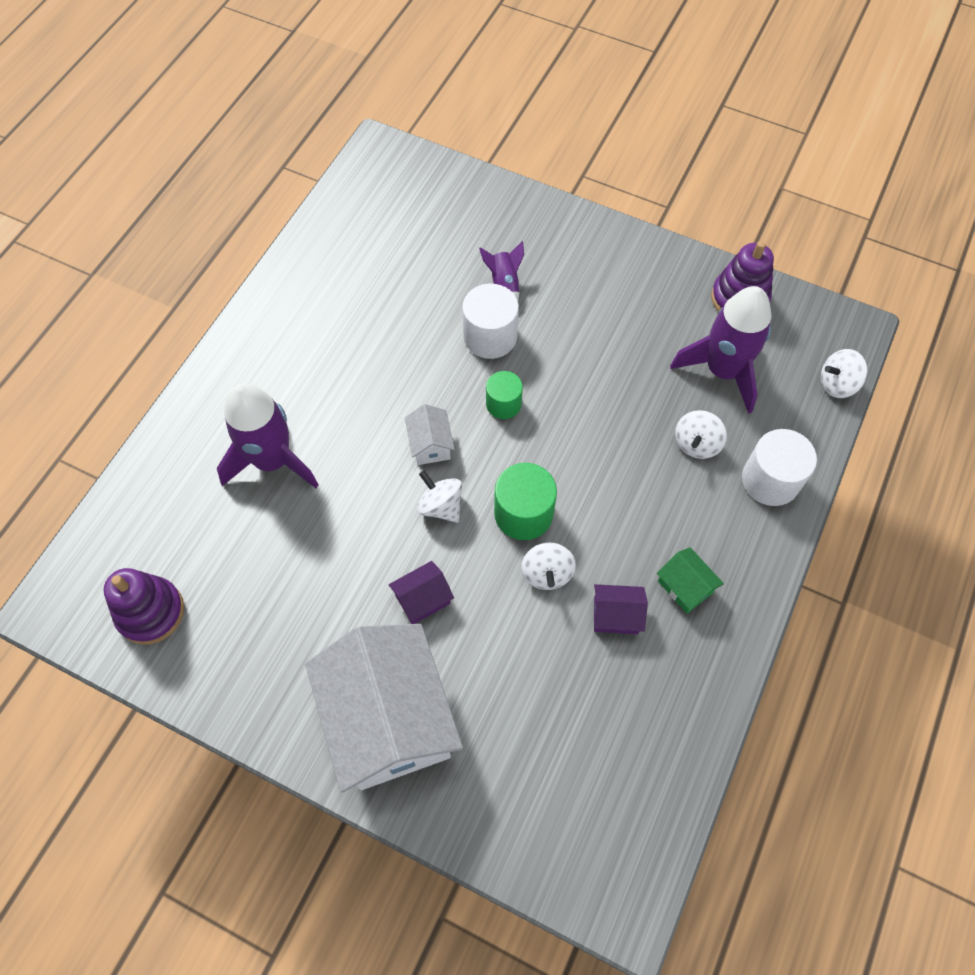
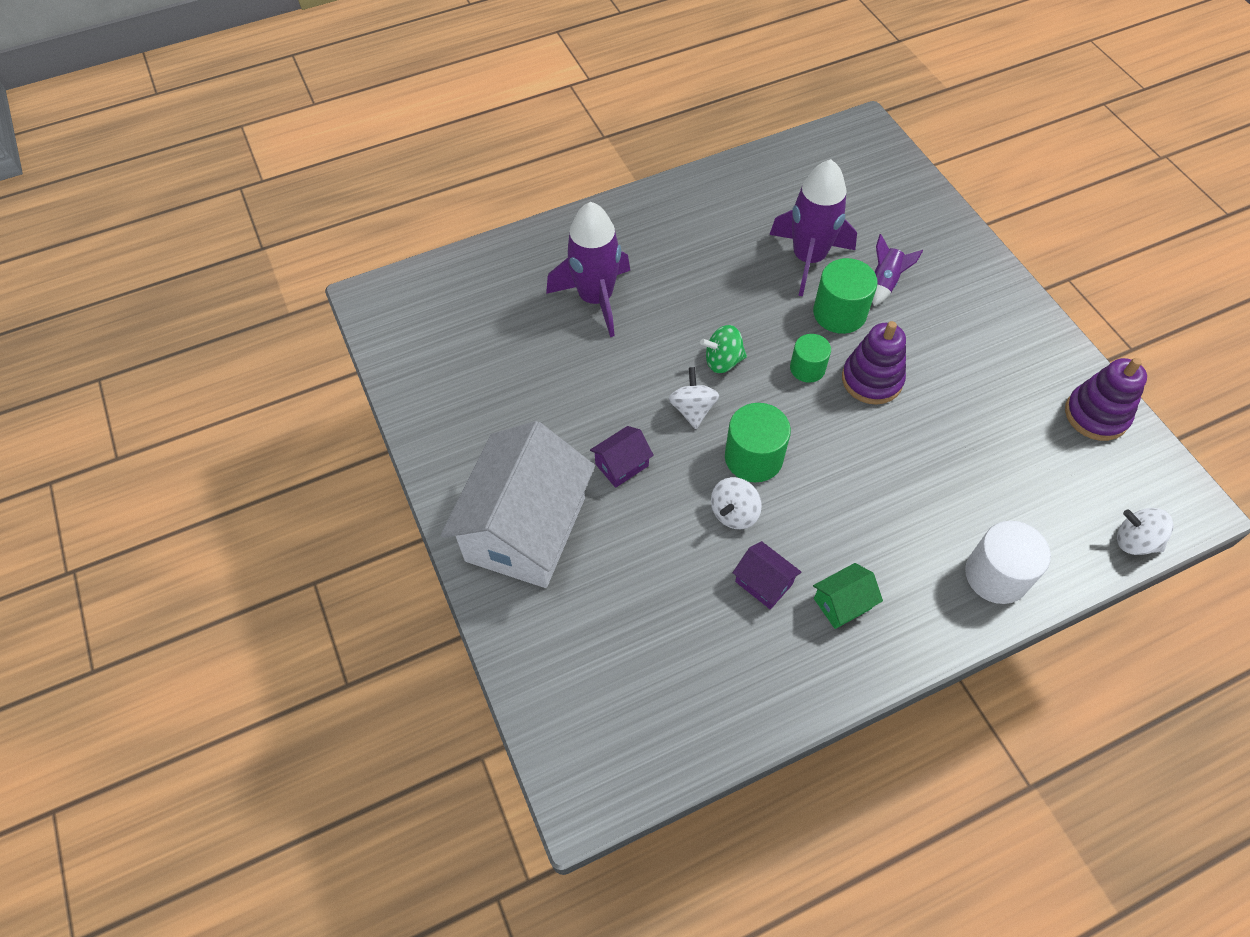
camera: 40 degrees right, 5 degrees down
(150, 612) = (429, 344): purple stacking toy -> purple stacking toy (872, 379)
(422, 599) = (622, 465): purple house -> purple house turned 45 degrees counterclockwise
(430, 444) = (722, 361): white house -> green spinning top
(490, 336) = (839, 313): white cylinder -> green cylinder
(685, 587) = (842, 603): green house -> green house turned 60 degrees clockwise
(696, 444) = (951, 502): white spinning top -> none
(722, 371) = (1027, 462): purple rocket -> purple rocket (808, 258)

